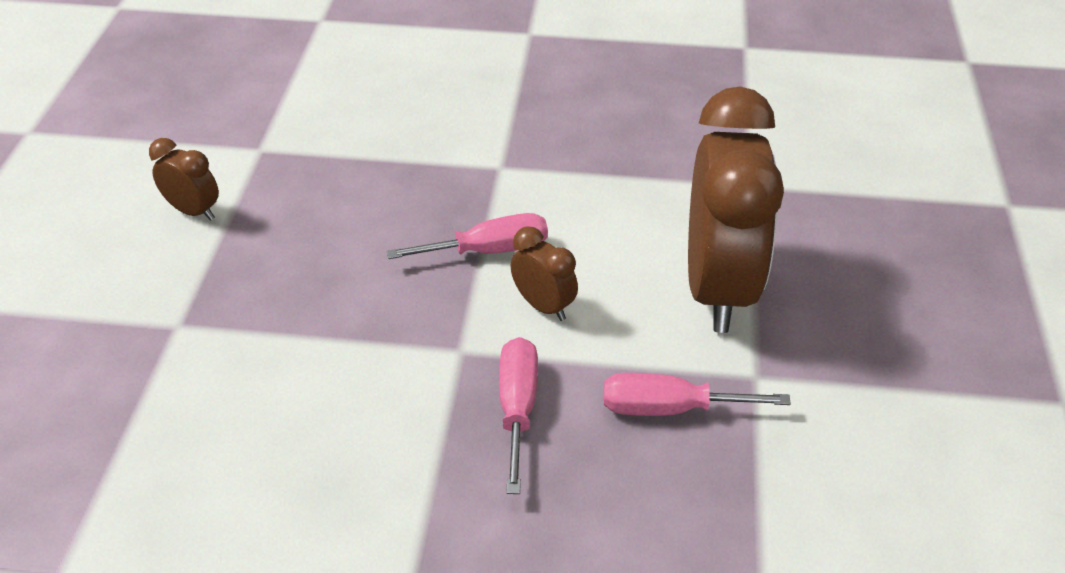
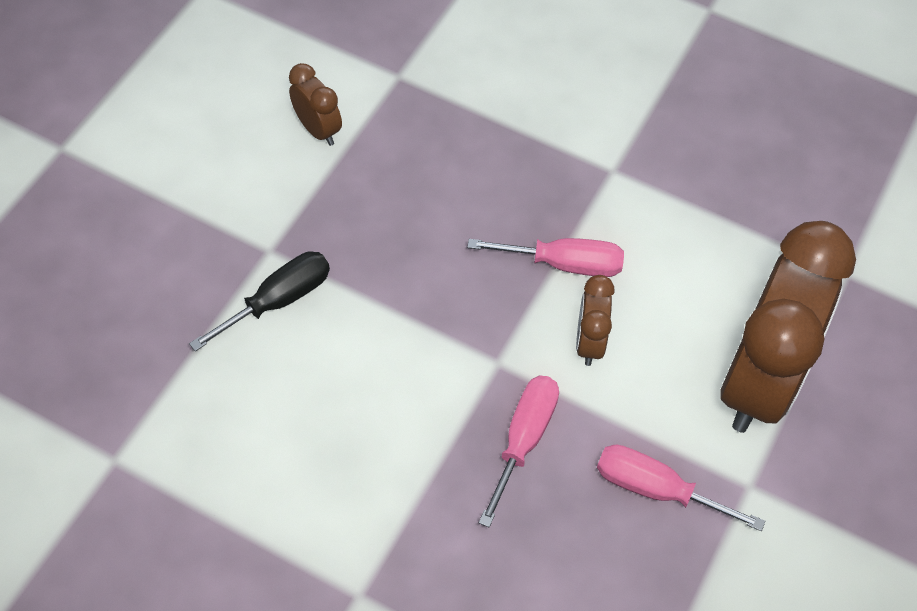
camera: 20 degrees right, 15 degrees up
(204, 366) = (279, 300): none -> black screwdriver
(543, 306) = (589, 342): brown clock -> brown clock turned 150 degrees counterclockwise

